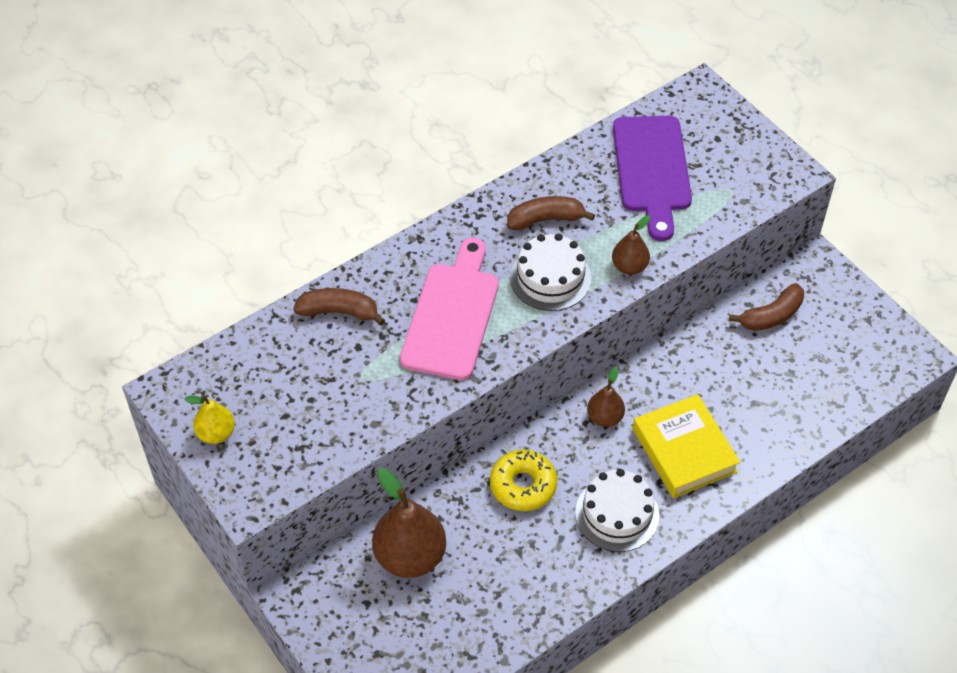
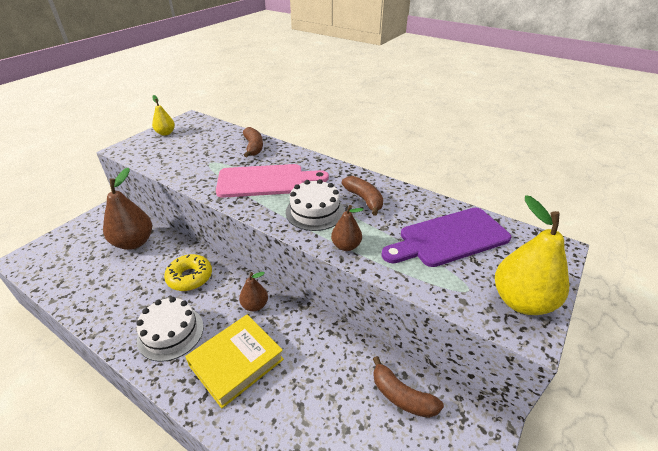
camera: 70 degrees right, 15 degrees down
(759, 158) = (521, 301): none -> yellow pear

